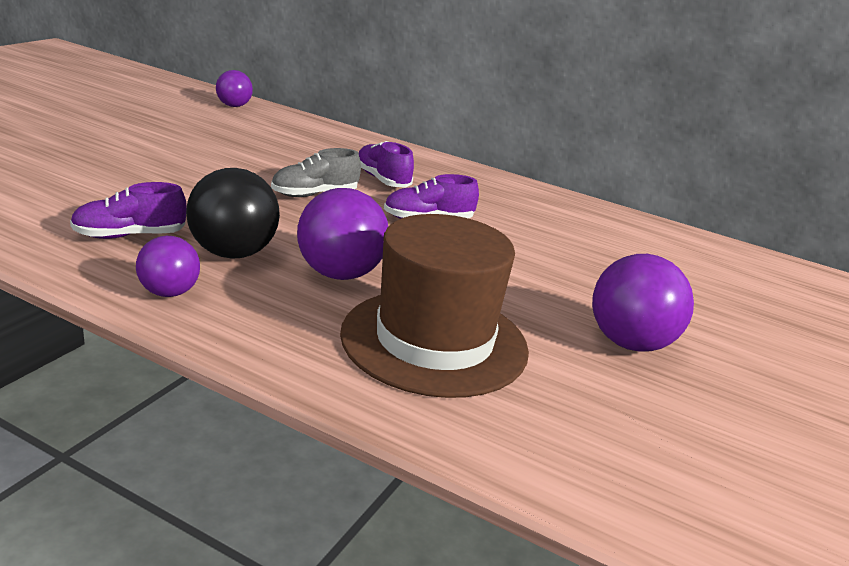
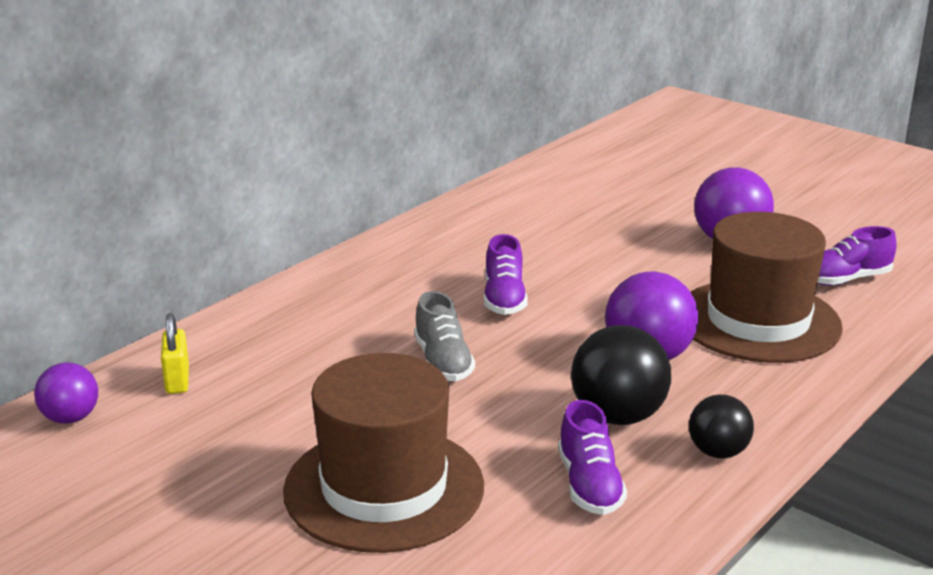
camera: 75 degrees left, 0 degrees up
(143, 173) = (384, 488): none -> brown hat
(169, 293) = (718, 452): purple ball -> black ball
(278, 126) = (177, 380): none -> yellow padlock
(382, 180) = (389, 316): purple shoe -> purple shoe (846, 279)

